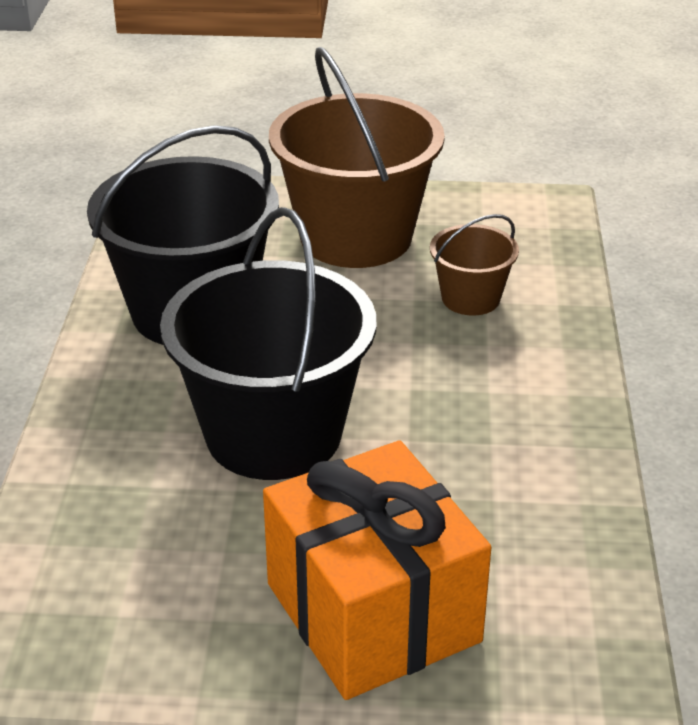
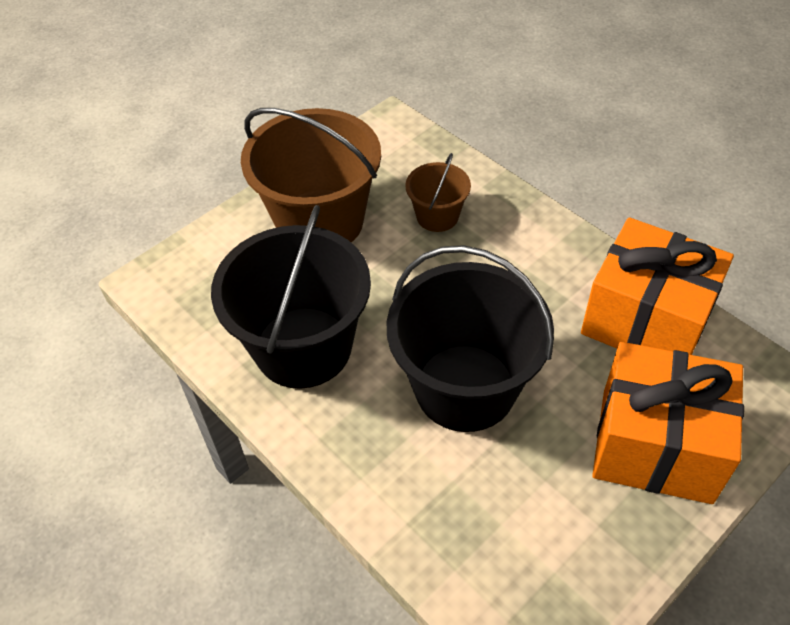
camera: 45 degrees left, 15 degrees up
(543, 516) = (646, 320): none -> orange gift

